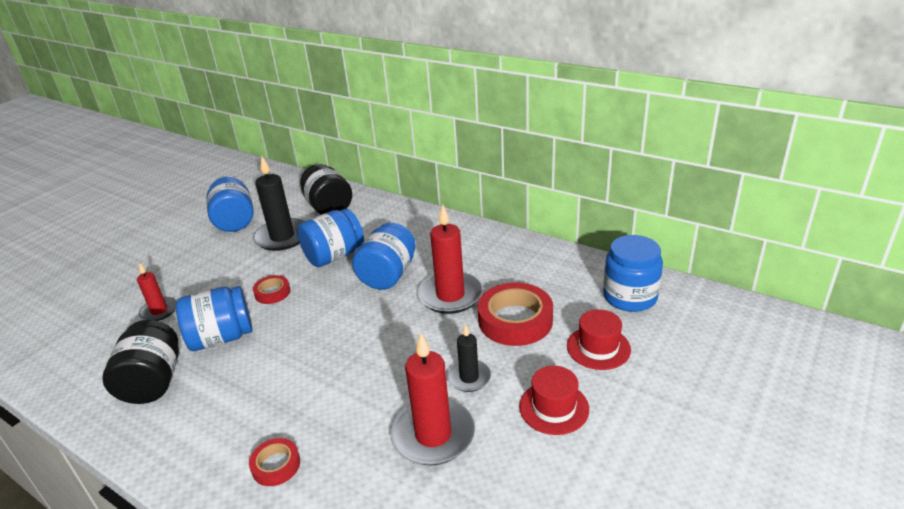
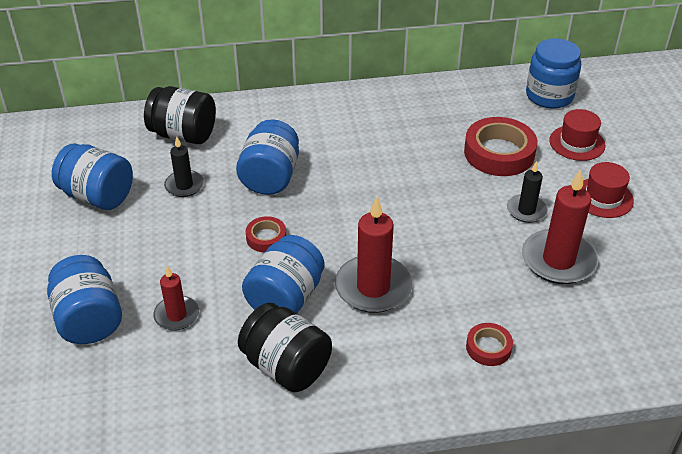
camera: 45 degrees left, 10 degrees up
(282, 237) = (184, 185): black candle -> black candle, size x0.57
(388, 275) = (348, 169): blue jar -> blue jar (89, 319)
(450, 295) = (425, 159): red candle -> red candle (373, 287)

